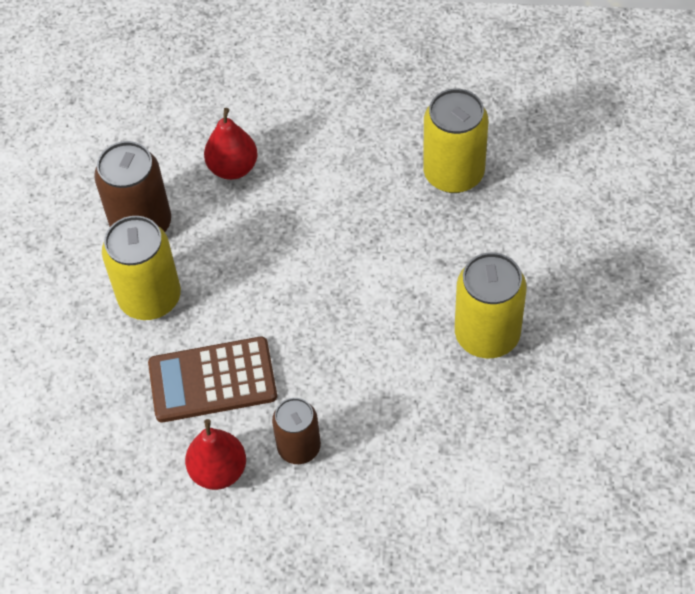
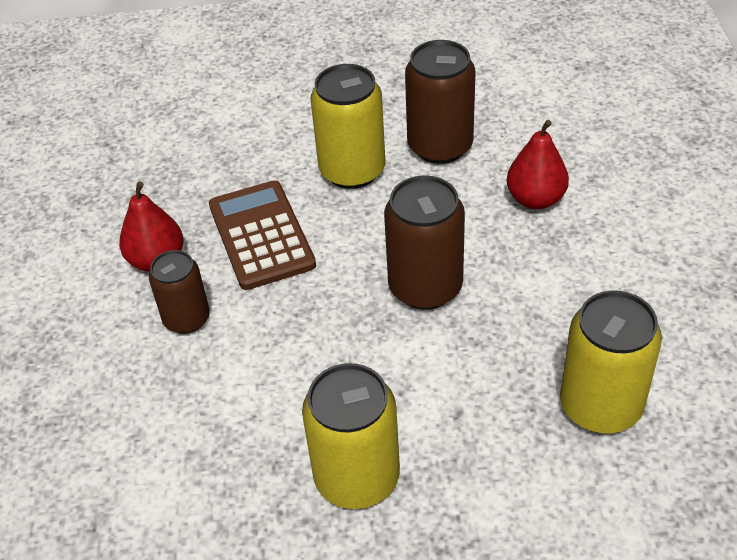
camera: 80 degrees right, 10 degrees down
(310, 262) = (425, 287): none -> brown can

